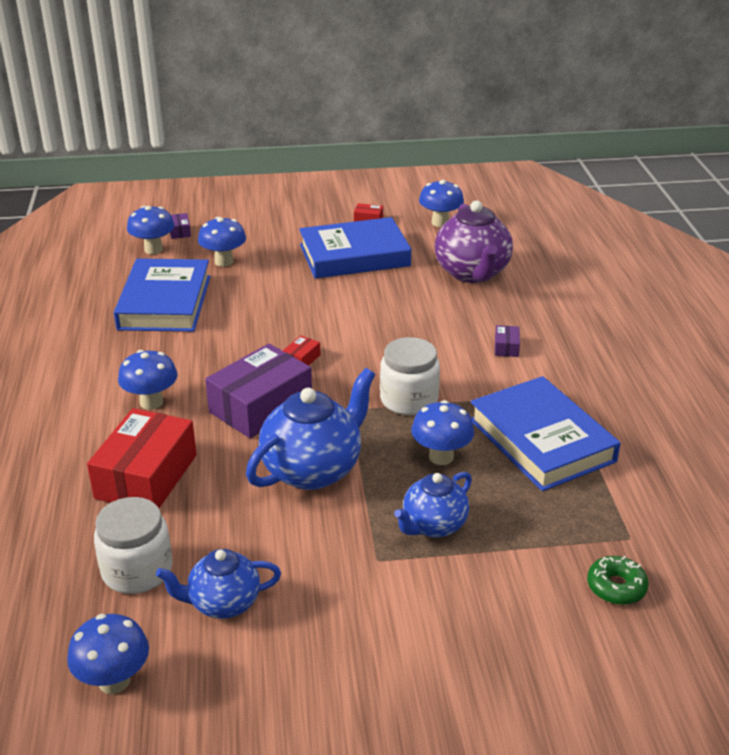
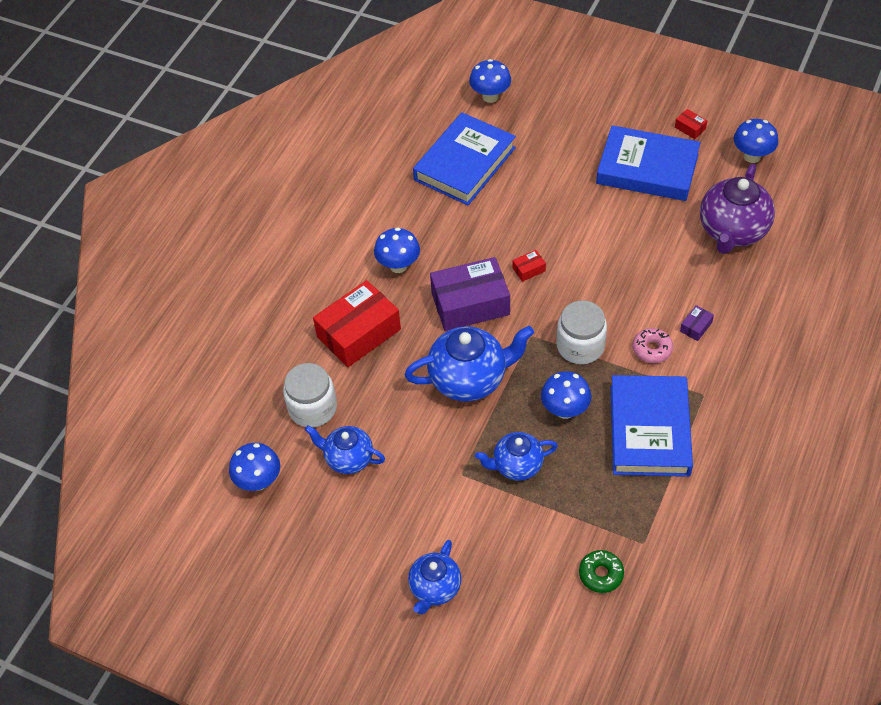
camera: 35 degrees right, 20 degrees up
(179, 231) = (523, 82): purple box -> none
(224, 262) = (536, 134): blue mushroom -> none
(444, 693) = (435, 588): none -> blue teapot
(482, 377) = (652, 349): none -> pink donut

